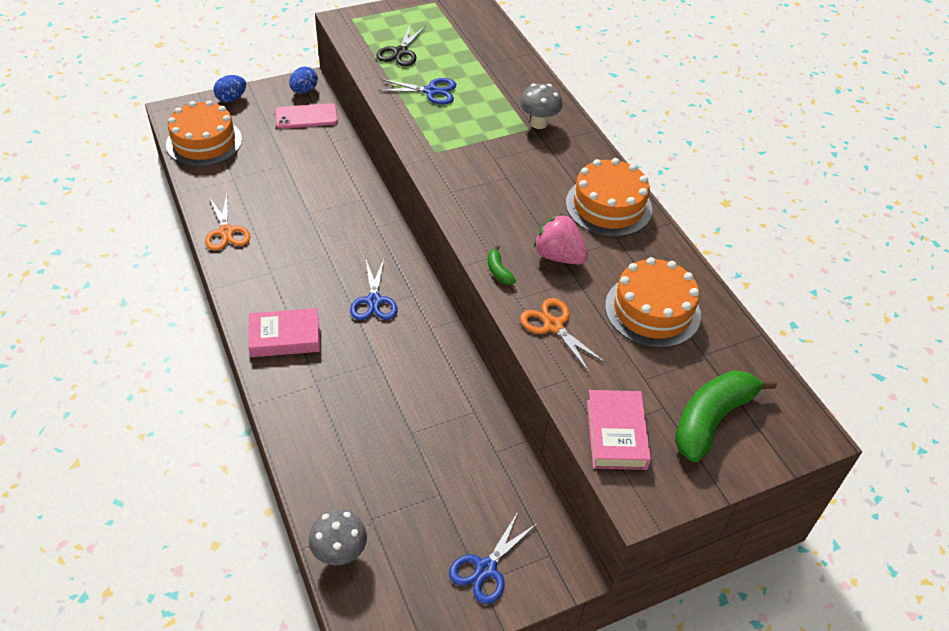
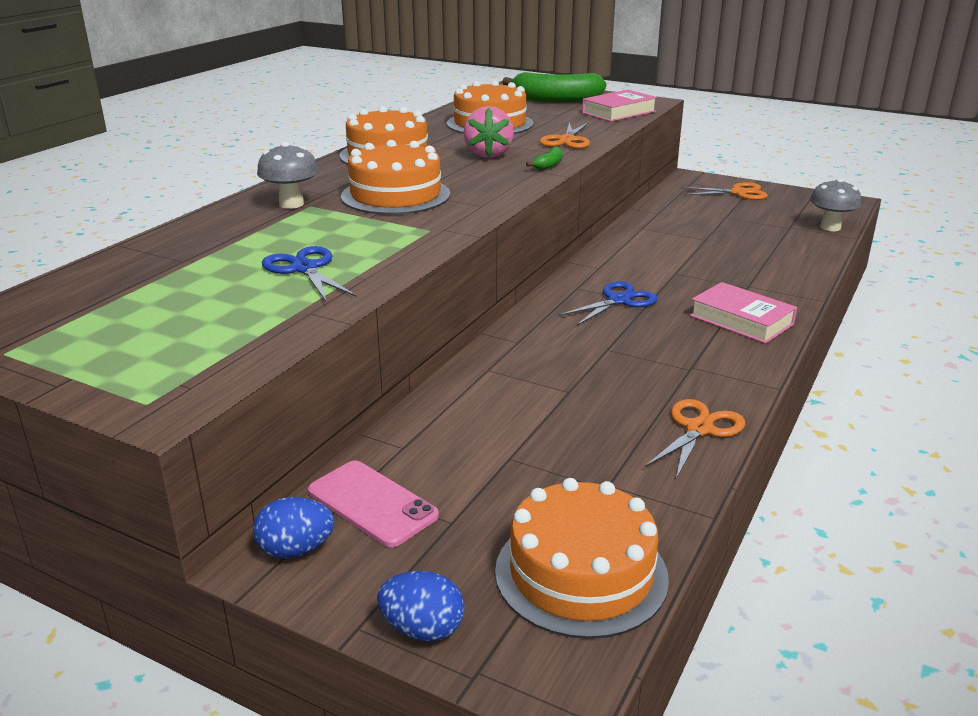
camera: 125 degrees left, 20 degrees down
(400, 52) = (222, 321): black scissors -> none
(486, 568) = (738, 193): blue scissors -> orange scissors
(511, 167) = (395, 195): none -> orange cake

